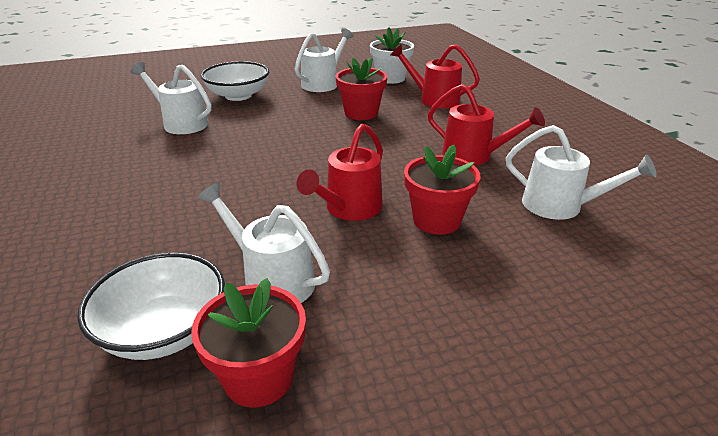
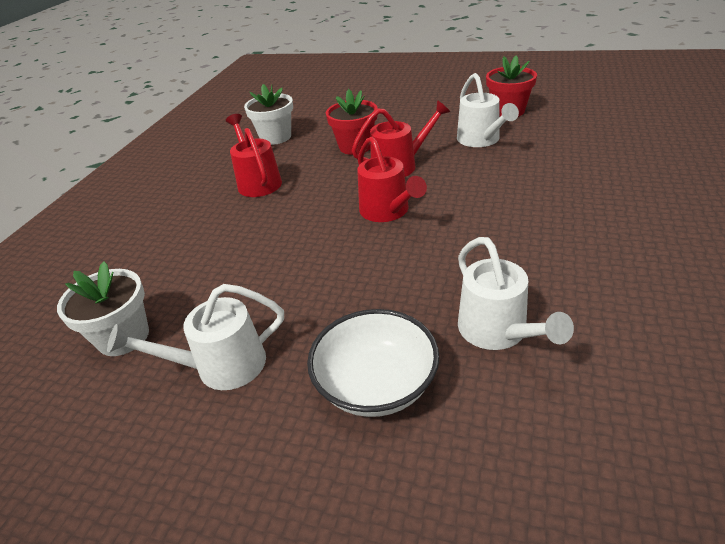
camera: 140 degrees left, 5 degrees up
(164, 331) = (549, 132): white bowl -> none
(361, 113) = (265, 267): red flower pot -> none
(434, 99) = (161, 263): red watering can -> red watering can (388, 212)
(561, 206) = (276, 137): white watering can -> white flower pot

